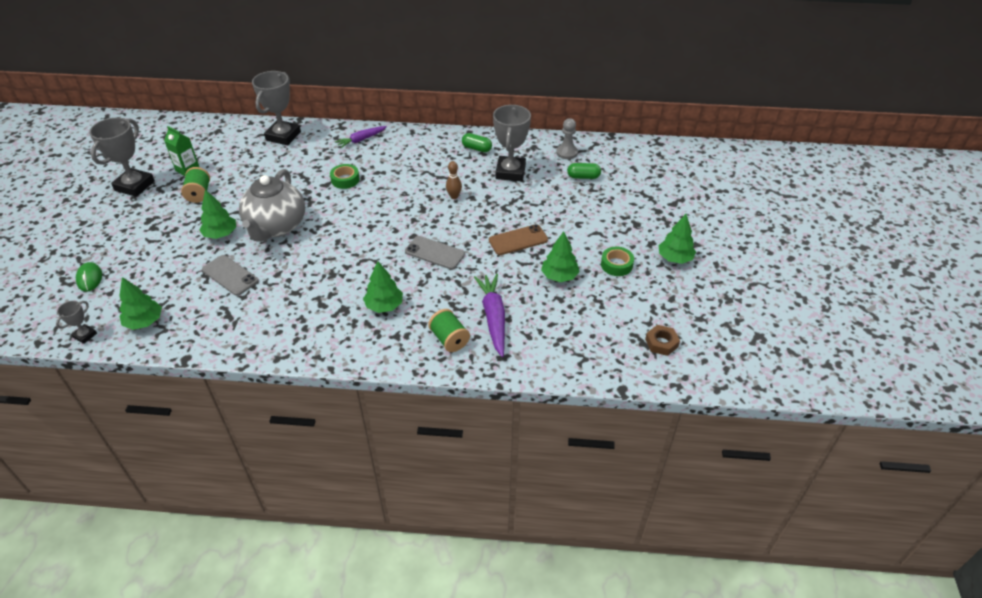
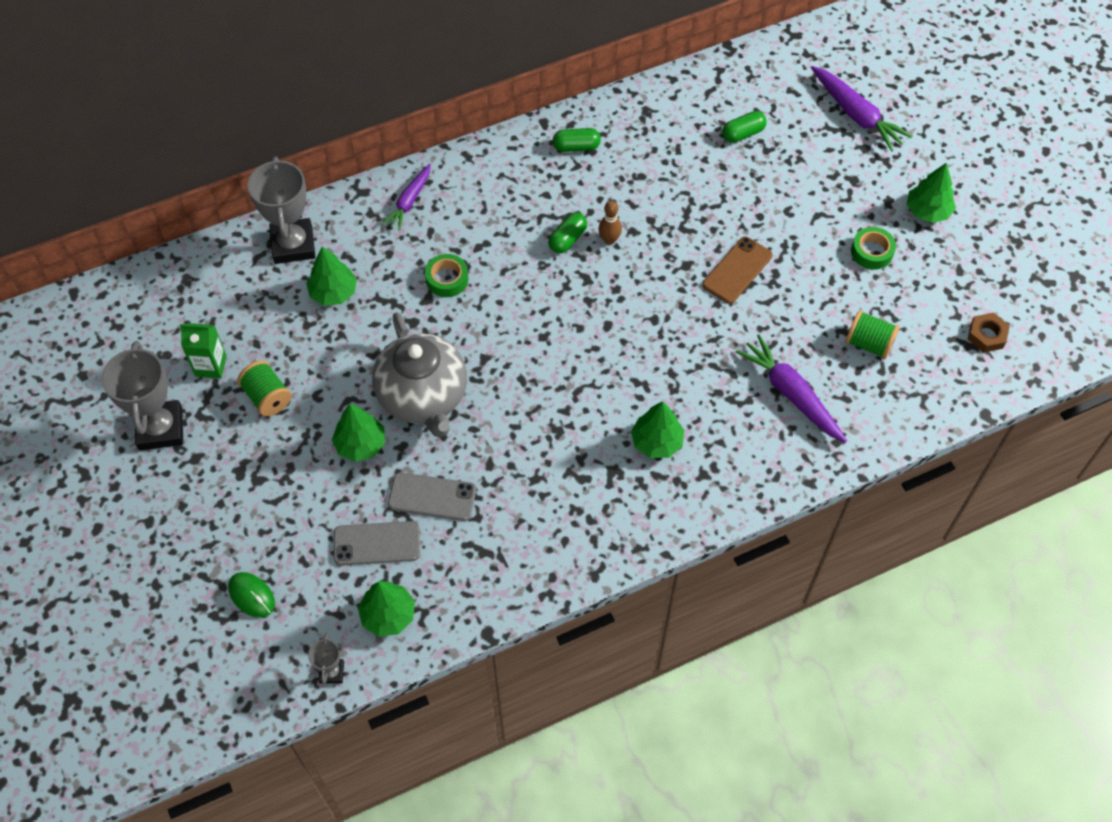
camera: 30 degrees left, 15 degrees up
(430, 187) = (567, 239): none -> green capsule
(434, 253) = (654, 338): grey phone -> grey phone (377, 543)
(449, 339) = (765, 448): green spool -> green spool (869, 343)
(510, 172) = (649, 167): grey trophy -> none
(559, 276) = (821, 300): green tree -> green tree (333, 292)
(567, 153) = (695, 102): grey pawn -> none
(666, 193) = (856, 115): none -> purple carrot

